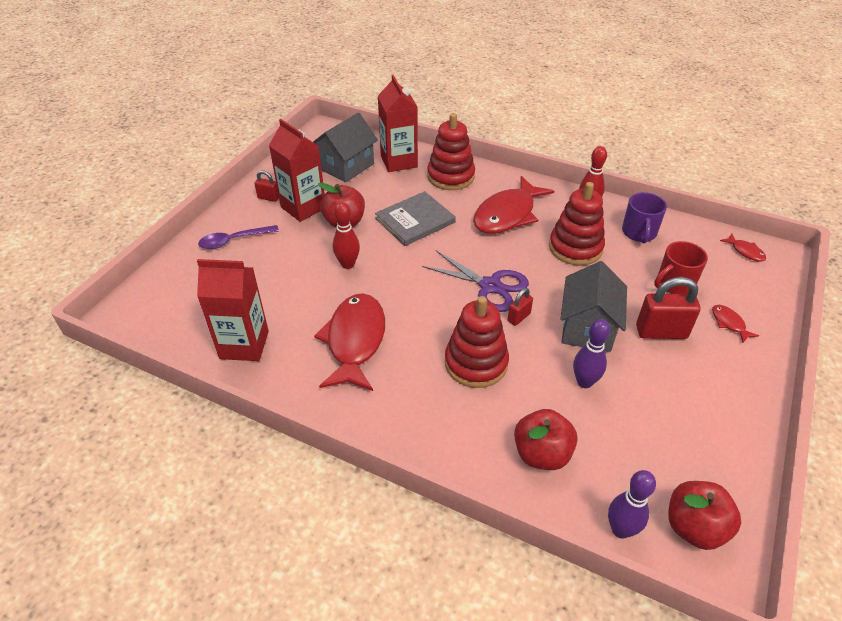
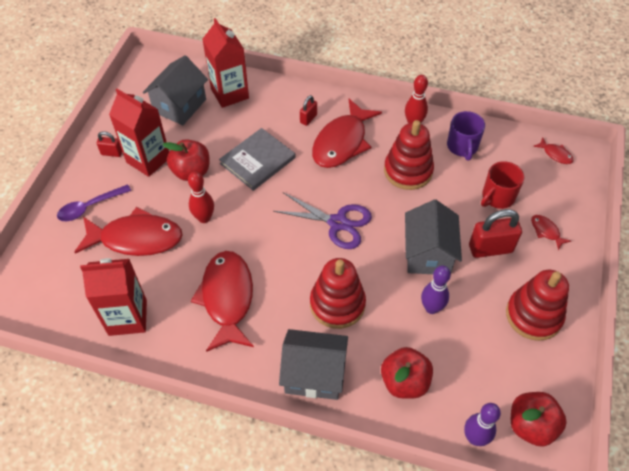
camera: 10 degrees left, 10 degrees up
(273, 274) = (136, 238): none -> red fish
(436, 430) = (314, 374): none -> grey house
(451, 176) = (282, 105): red stacking toy -> red stacking toy (533, 315)
(519, 317) = (367, 252): red padlock -> red padlock (308, 119)

